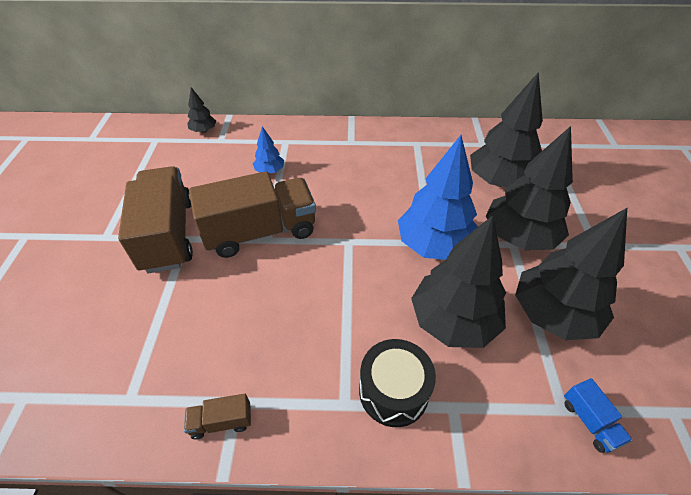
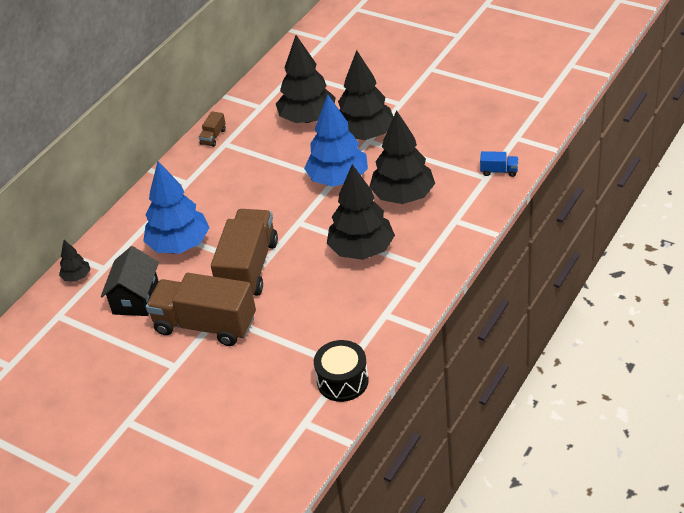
camera: 55 degrees left, 5 degrees down
(189, 173) = (136, 298): none -> black house
(221, 421) = (393, 324): brown truck -> brown truck (213, 137)
(270, 171) = (179, 245): blue tree -> blue tree, size x2.13
(393, 391) = (428, 241): black drum -> black drum (342, 381)
(553, 314) = (431, 150): black tree -> black tree (362, 250)

